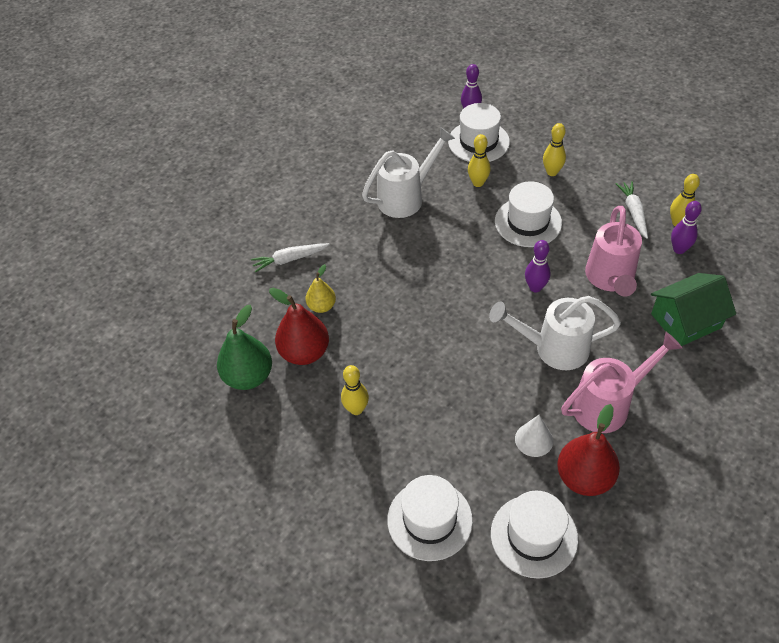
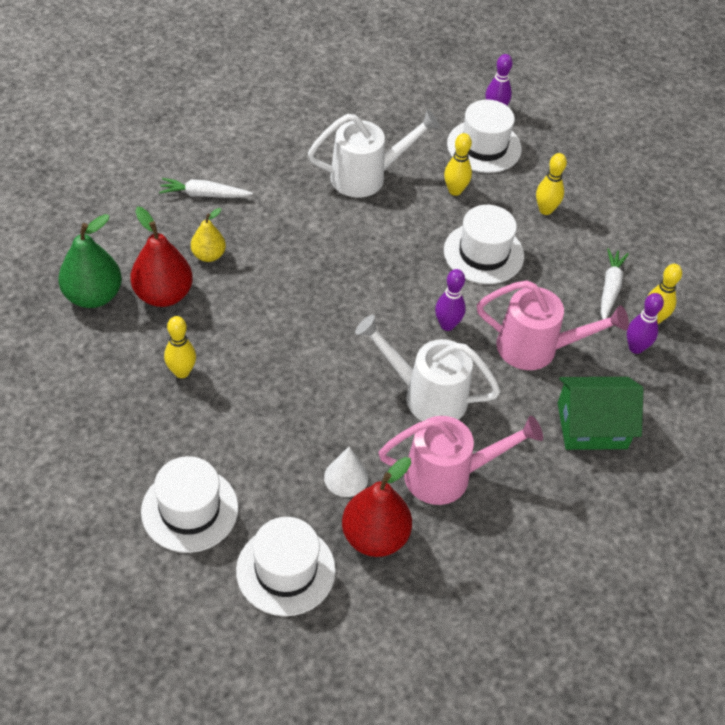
camera: 15 degrees right, 0 degrees up
(610, 279) = (536, 348): pink watering can -> pink watering can turned 105 degrees counterclockwise

